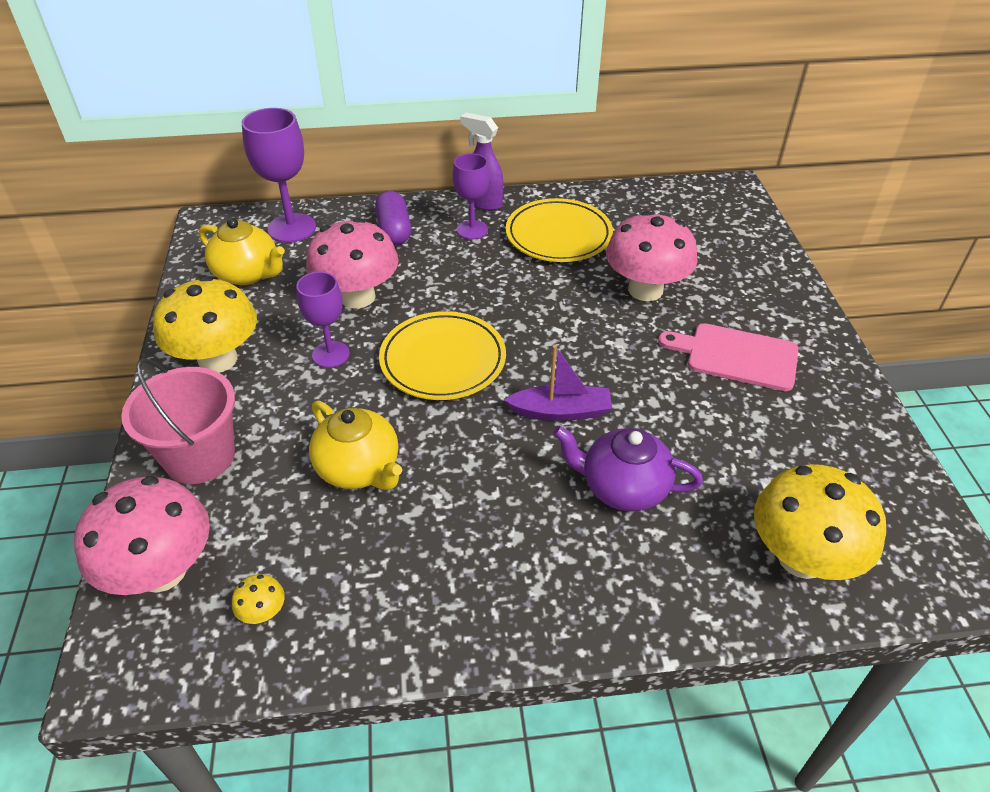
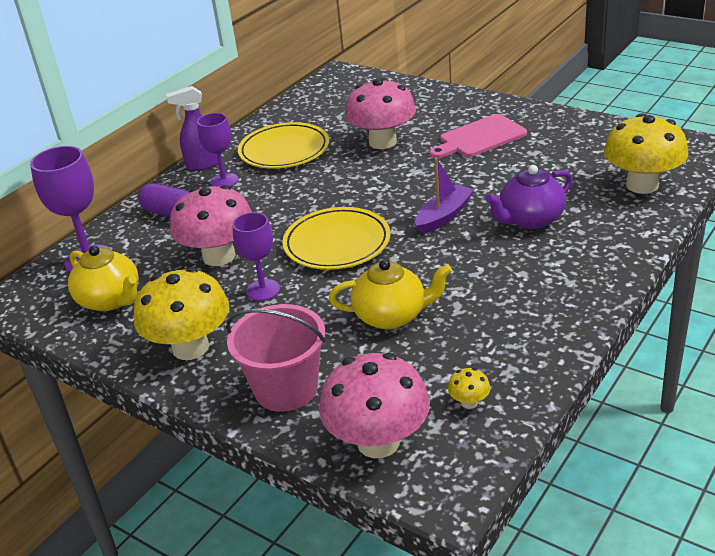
camera: 45 degrees left, 10 degrees down
(248, 274) = (110, 300): yellow teapot -> yellow teapot turned 60 degrees clockwise

